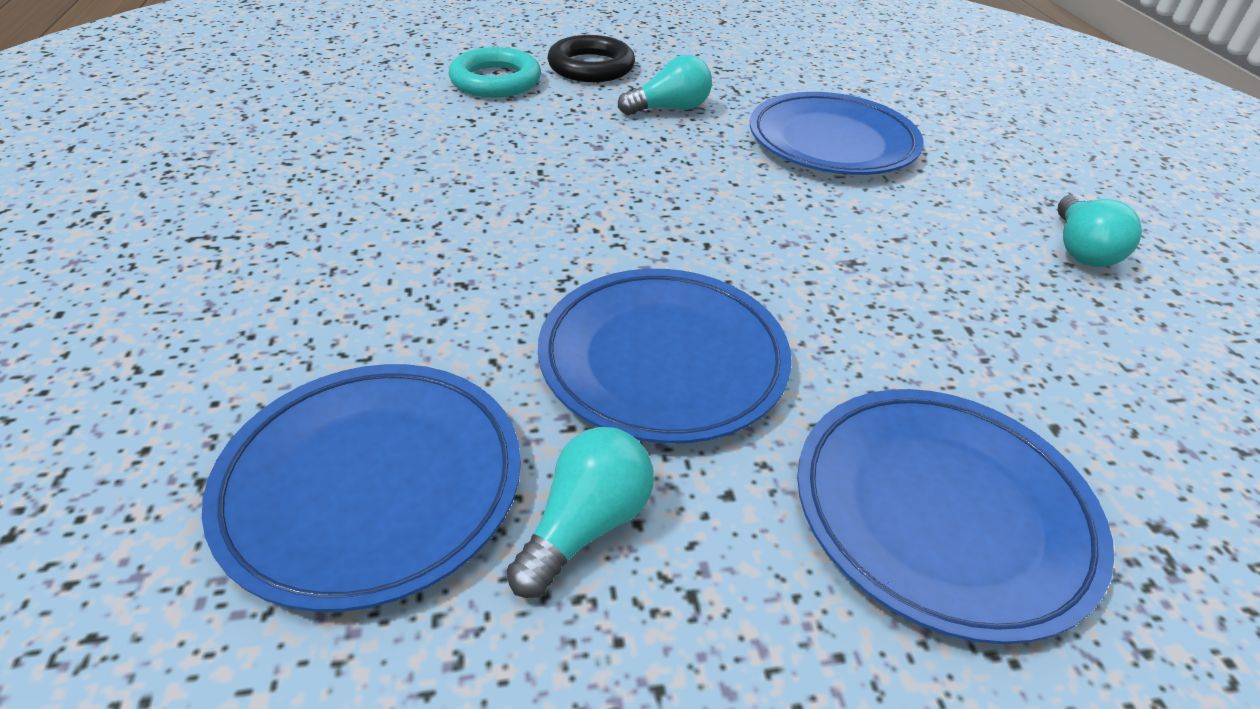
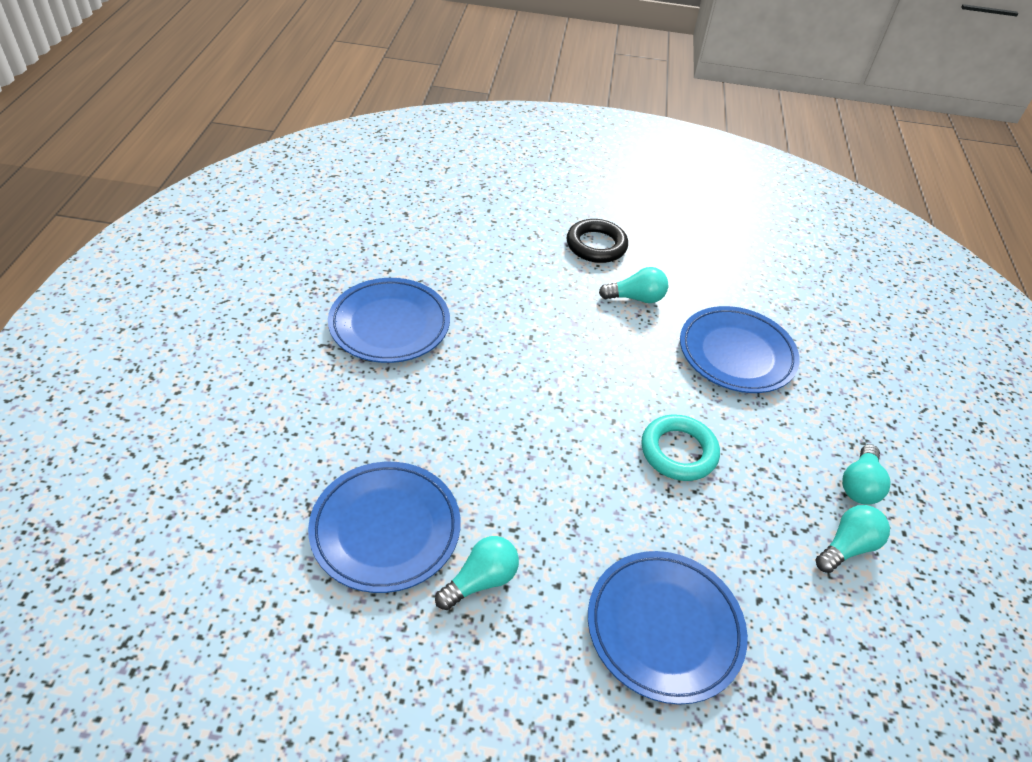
camera: 15 degrees right, 5 degrees up
(495, 81) = (526, 247): turquoise ring -> turquoise ring (678, 451)
(663, 360) = (555, 496): blue plate -> blue plate (389, 325)
(1121, 325) = (847, 547): none -> turquoise light bulb

